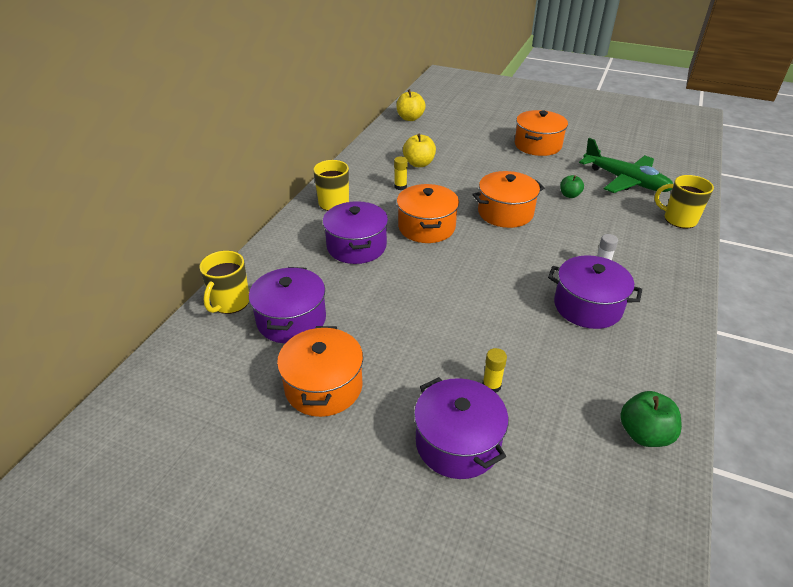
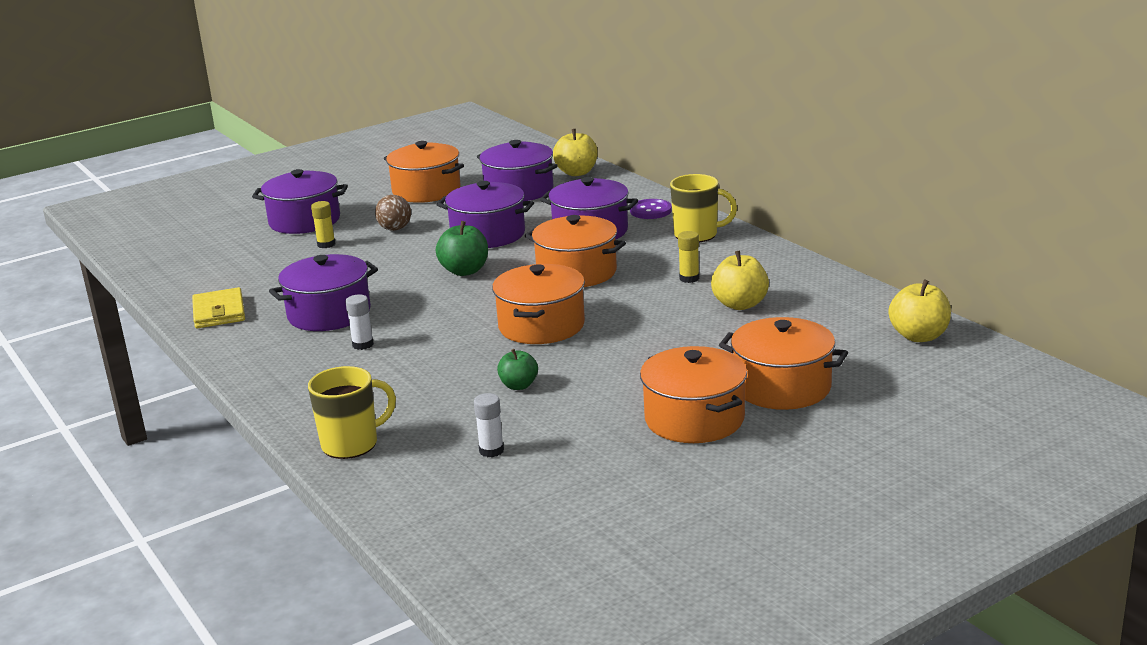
camera: 125 degrees right, 15 degrees down
(230, 303) = (576, 172): yellow mug -> yellow apple
(301, 234) = (650, 211): none -> purple button
(397, 293) = (488, 235): none -> purple pot
(426, 357) = (395, 229): none -> brown ball
(488, 134) = (782, 387): none -> orange pot
(625, 181) = (491, 450): green plane -> white glue stick
(644, 434) = (190, 283): green apple -> green apple (465, 271)
(654, 372) = (219, 312): none -> yellow wallet

